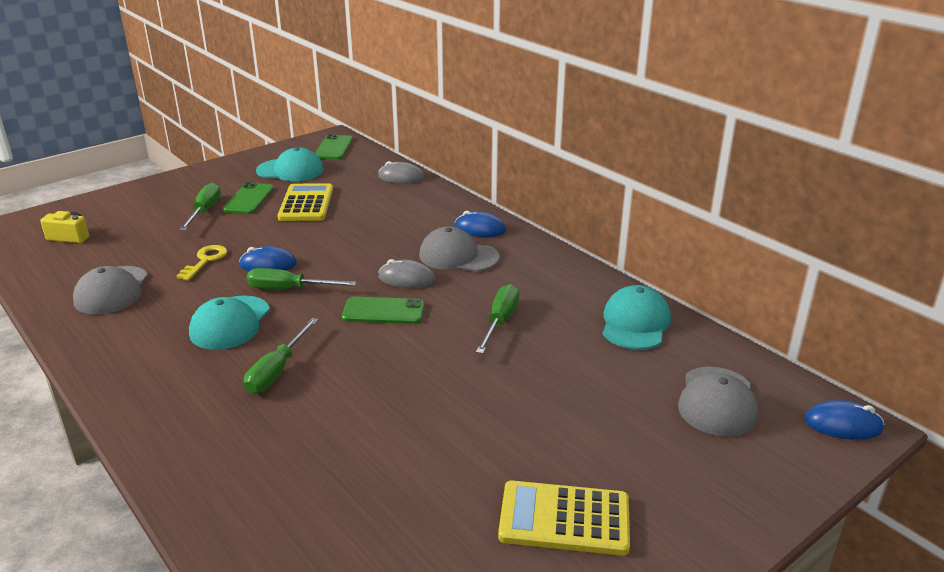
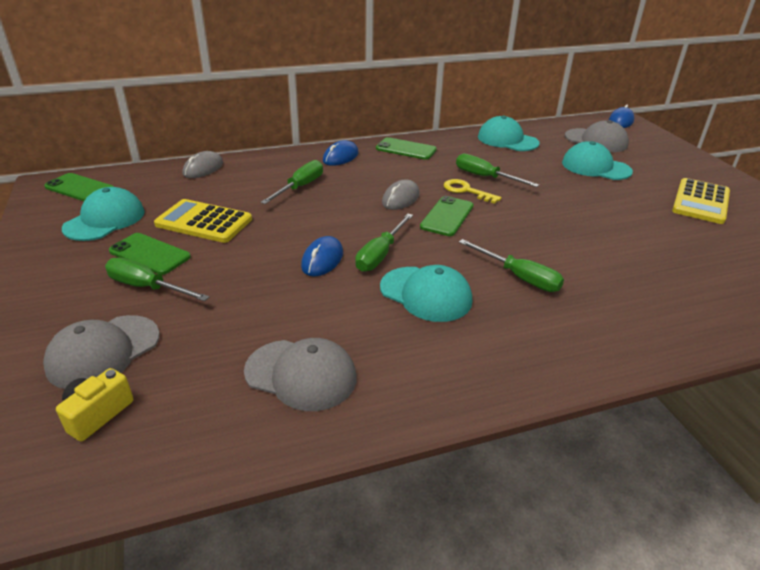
camera: 70 degrees left, 5 degrees up
(205, 260) = (280, 298): yellow key -> yellow key (466, 191)
(396, 225) = (300, 187): none -> green screwdriver
(458, 256) = (378, 173): grey cap -> grey cap (103, 351)
(535, 260) = (406, 149): none -> green phone
(609, 406) = (595, 167): none -> turquoise cap

